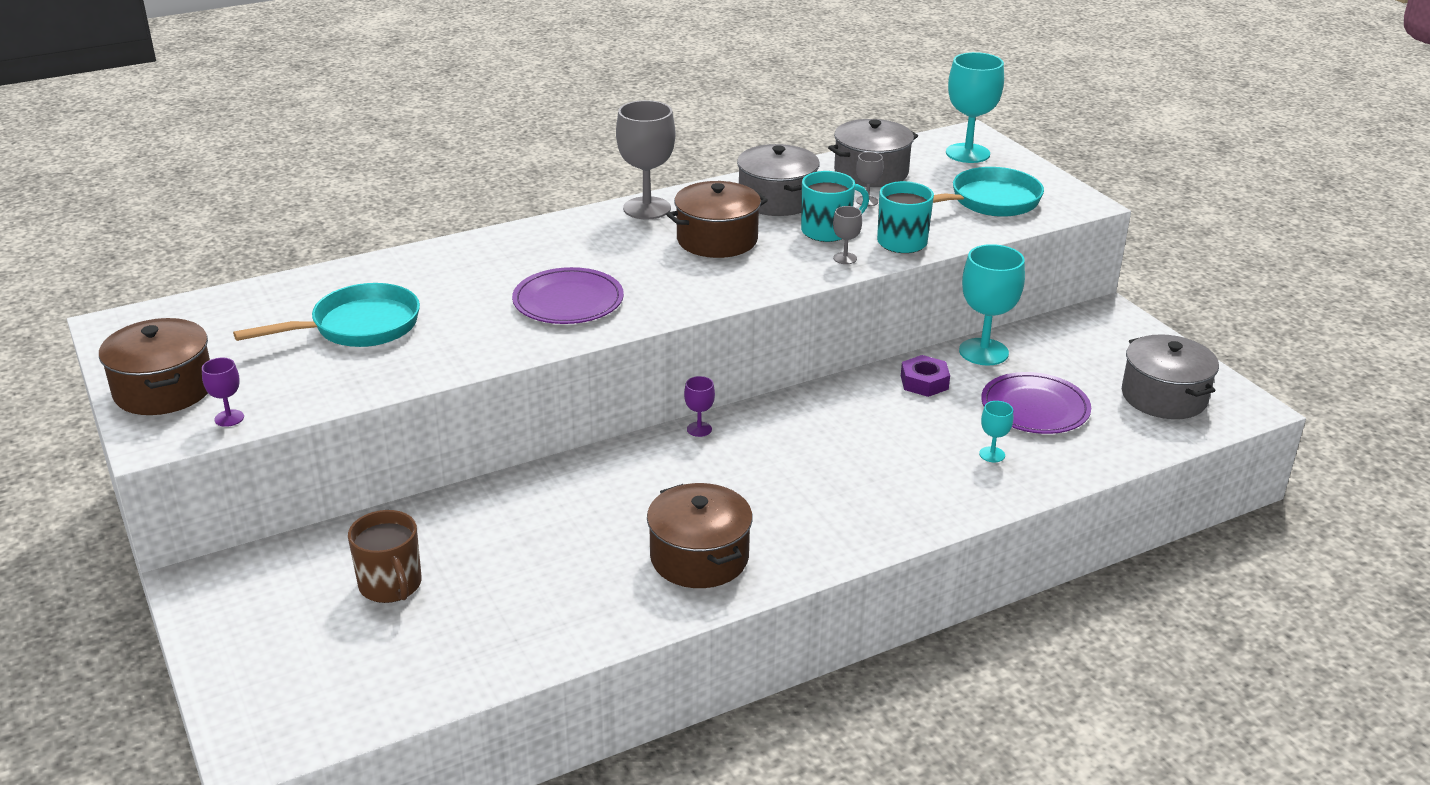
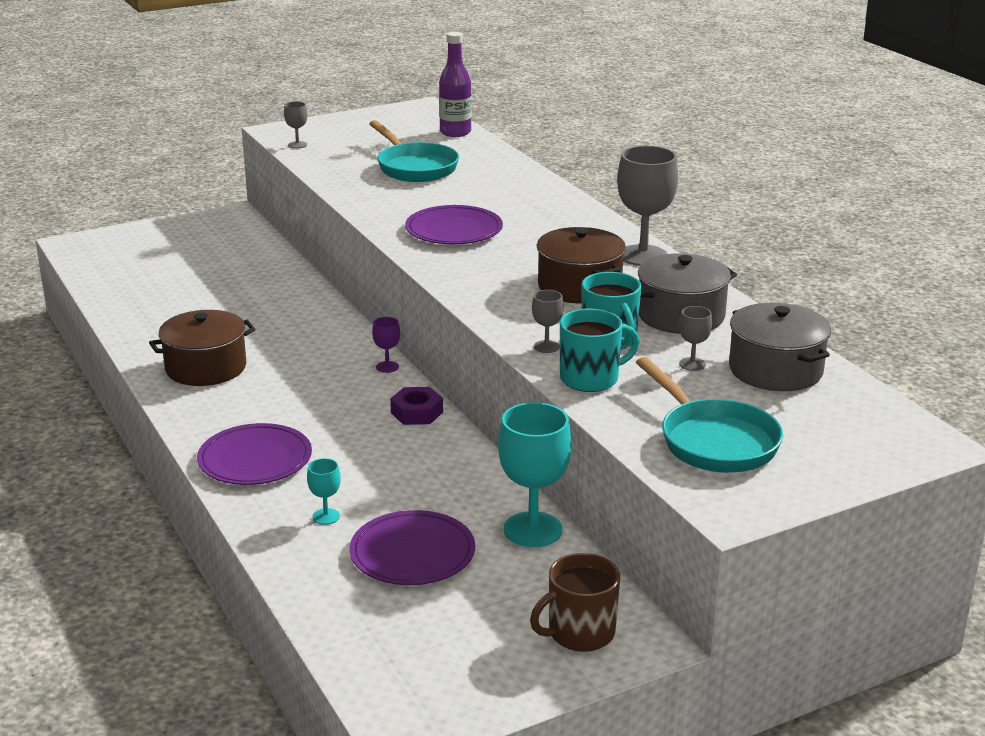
camera: 90 degrees right, 5 degrees down
(164, 389) = (336, 127): brown pot -> none
(229, 418) = (297, 145): purple goblet -> grey goblet
(237, 301) = (455, 132): none -> purple bottle
(391, 585) = (210, 266): brown mug -> brown mug (579, 633)
(900, 503) = (255, 459): none -> purple plate
(924, 382) = (466, 486): purple nut -> purple nut (416, 412)
(967, 153) = (865, 438): turquoise goblet -> none
(1164, 397) = (433, 655): grey pot -> none

